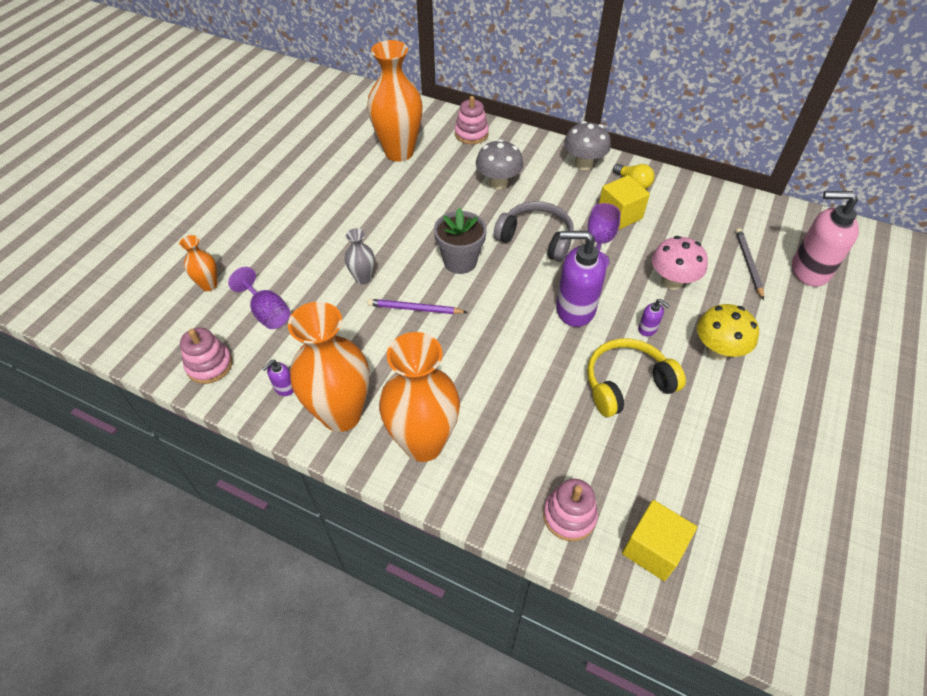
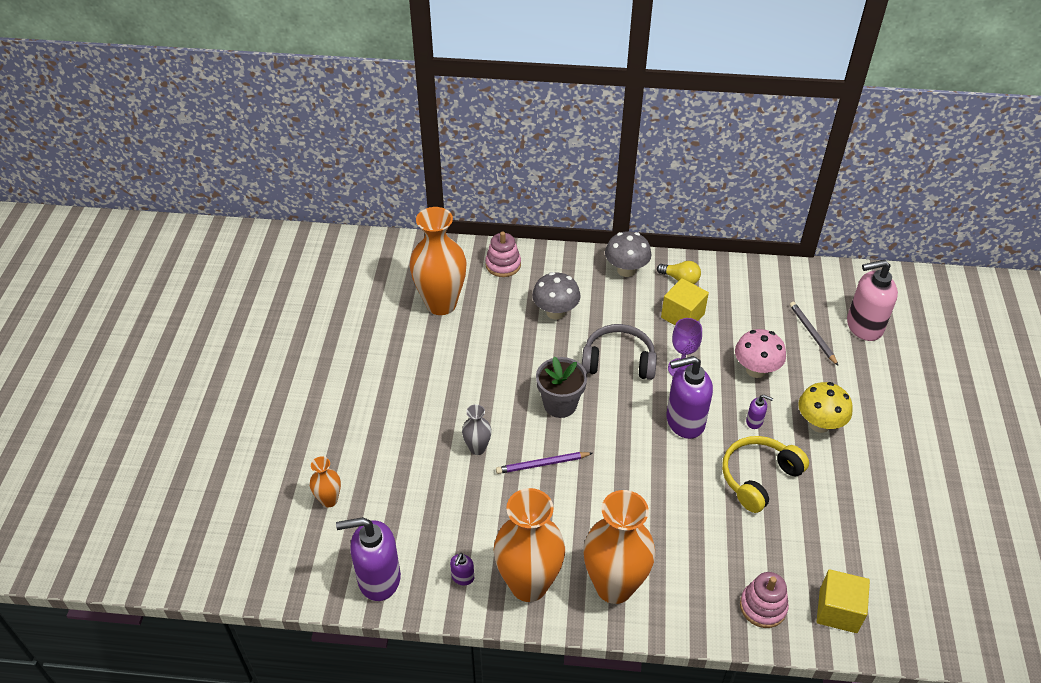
camera: 20 degrees left, 5 degrees down
(209, 365) = (378, 579): pink stacking toy -> purple soap dispenser
(267, 312) = (404, 510): purple goblet -> none

